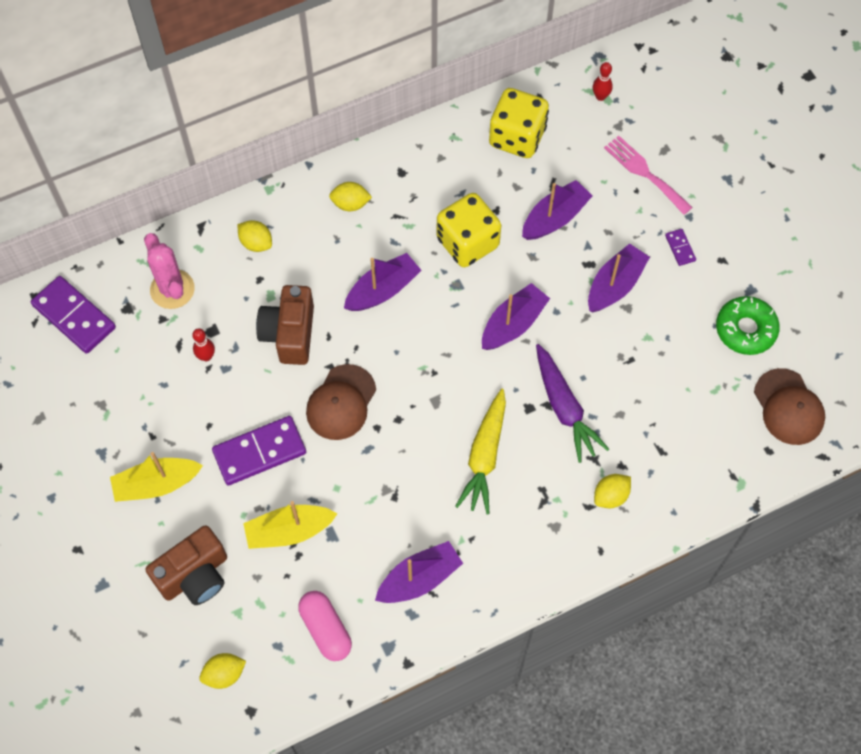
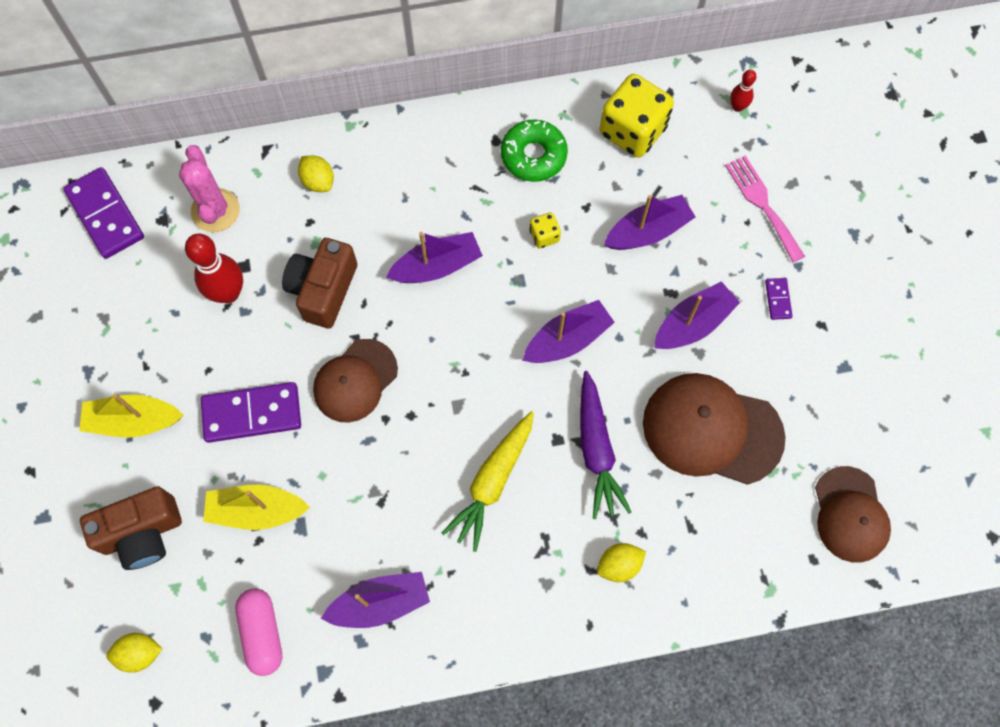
camera: 15 degrees right, 5 degrees up
(206, 356) = (228, 293): red bowling pin -> red bowling pin, size x1.91
(350, 204) = (431, 162): yellow lemon -> none
(467, 243) = (544, 236): yellow dice -> yellow dice, size x0.46
(656, 367) = (712, 430): none -> brown cap
(745, 329) = (826, 411): green donut -> green donut (533, 156)

